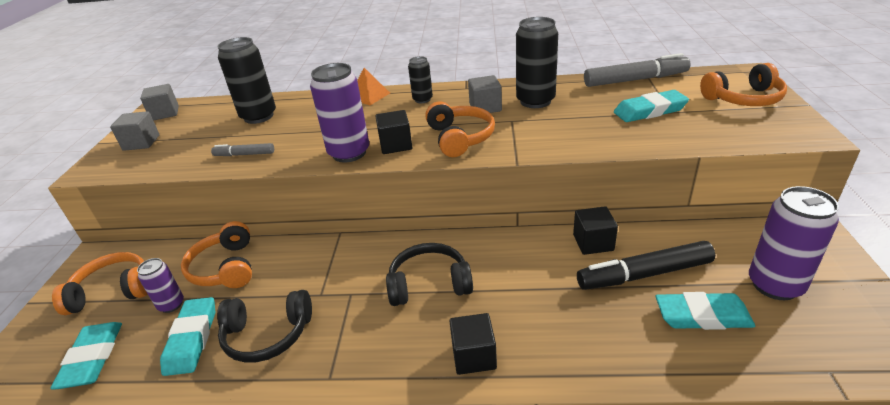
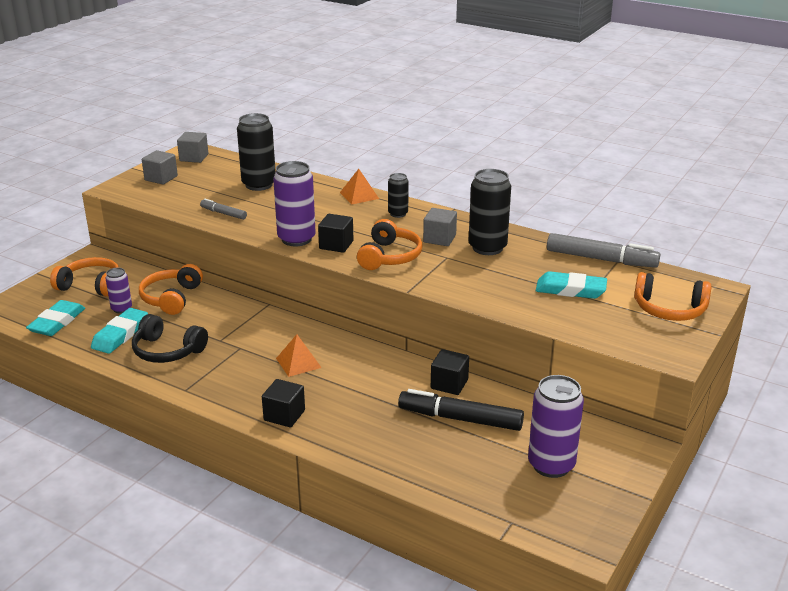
camera: 25 degrees right, 5 degrees down
(429, 284) = (298, 363): black headphones -> orange pyramid
(702, 316) = (468, 459): turquoise eraser -> none

